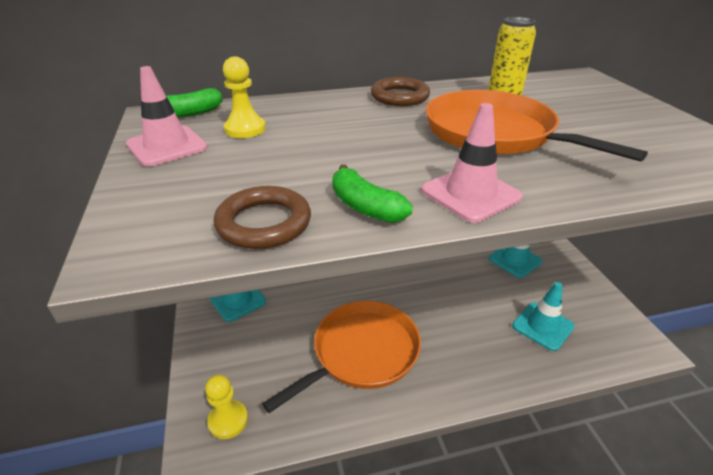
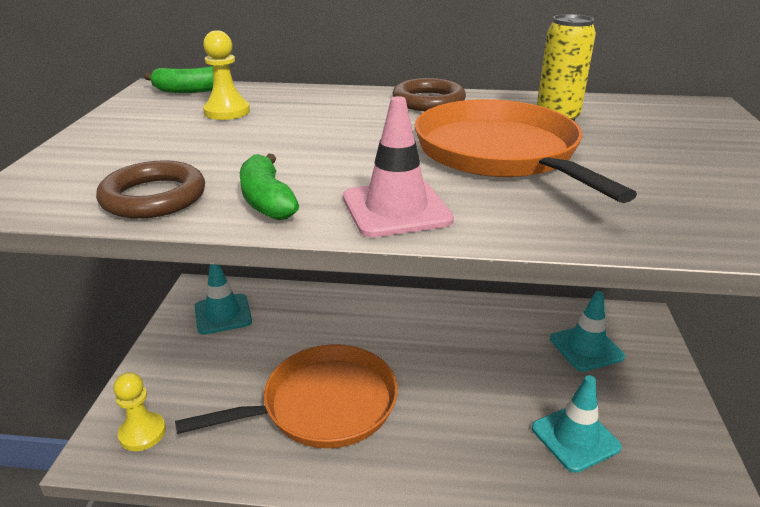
camera: 20 degrees right, 5 degrees down
(167, 146) = (138, 117): pink traffic cone -> none

